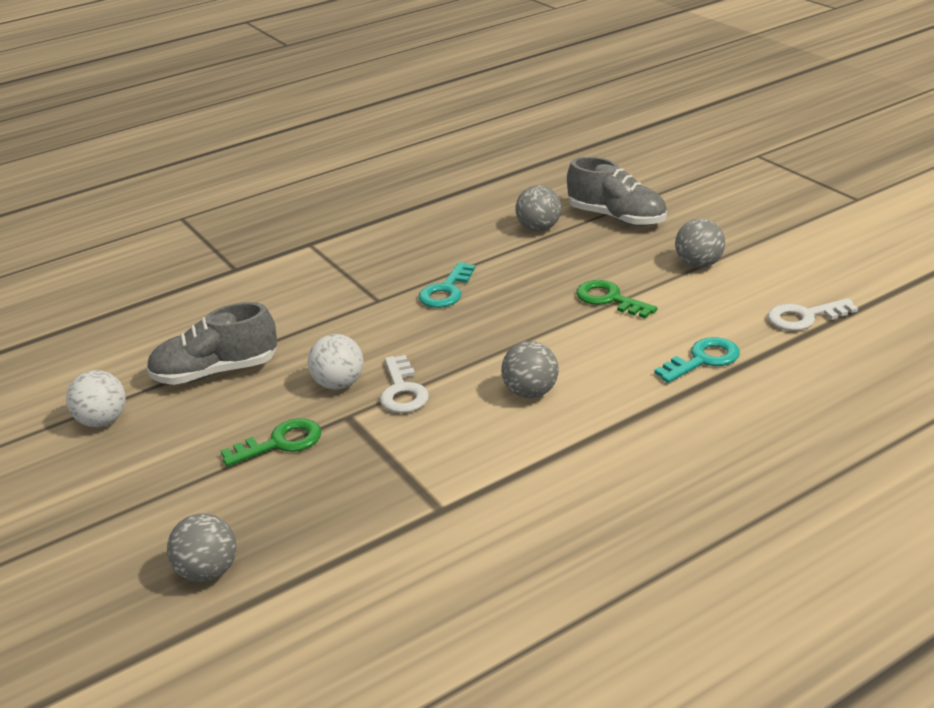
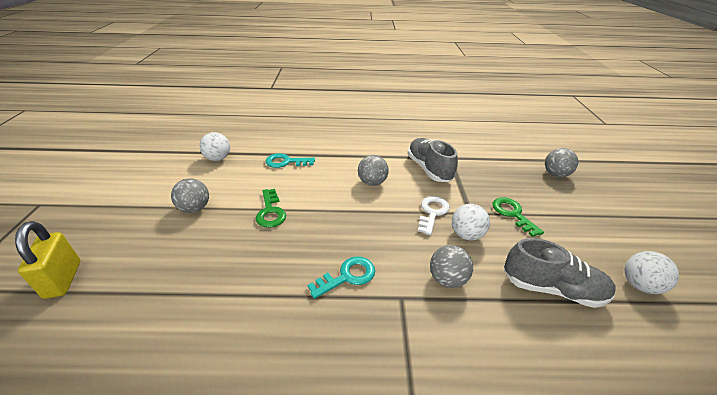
camera: 150 degrees left, 5 degrees up
(280, 443) = (513, 214): green key -> green key turned 60 degrees clockwise
(538, 228) = (211, 308): grey ball -> grey ball (447, 279)
(617, 218) = (153, 281): grey shoe -> grey shoe (429, 169)
(689, 190) = (63, 279): none -> yellow padlock
(805, 317) = (218, 158): white key -> white ball

